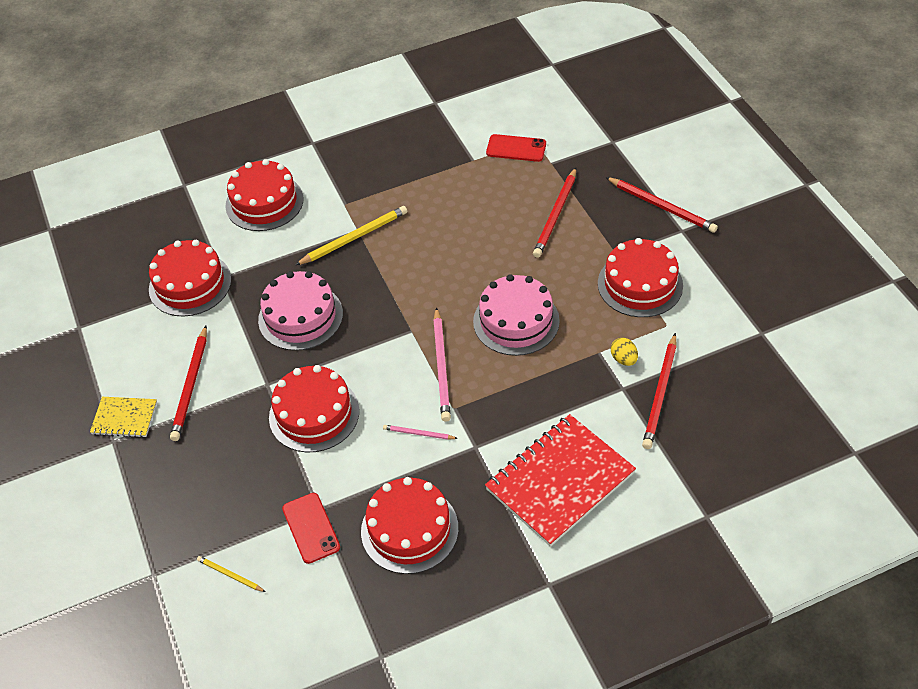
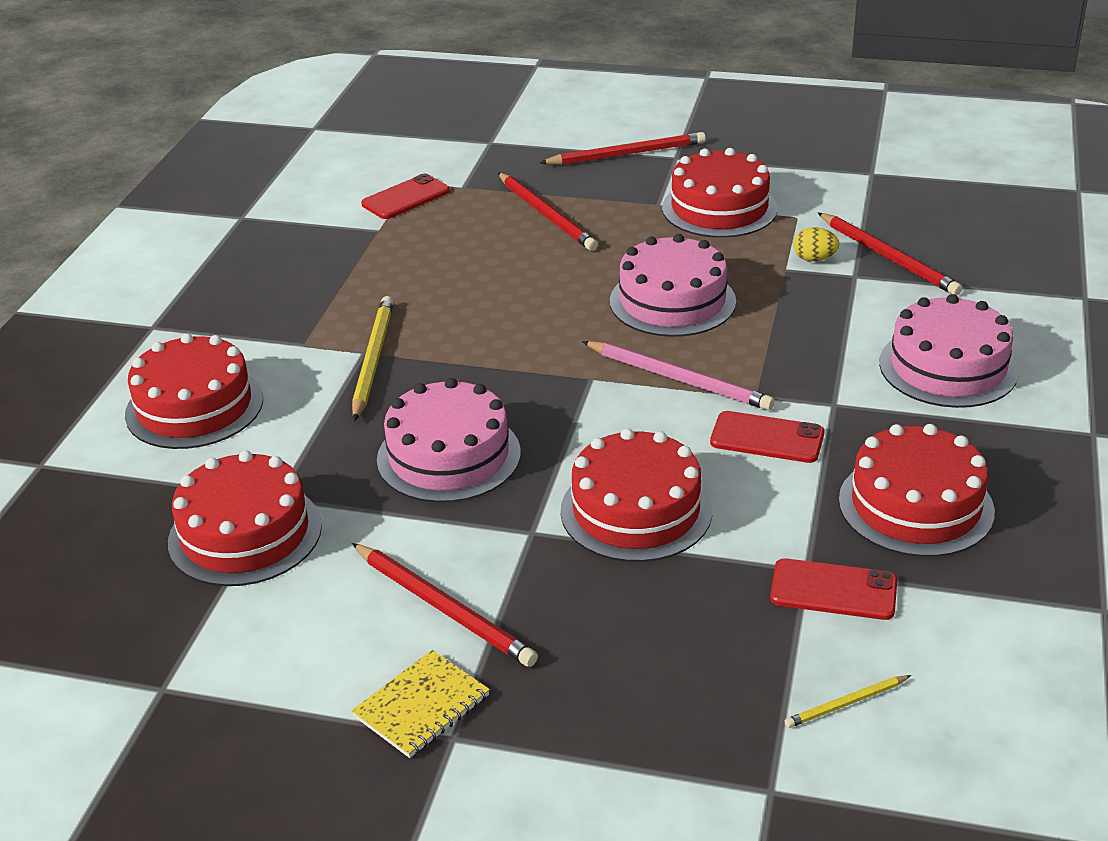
camera: 55 degrees left, 15 degrees down
(418, 434) = (767, 438): pink pencil -> red phone
(560, 481) = (948, 367): red notebook -> pink cake

